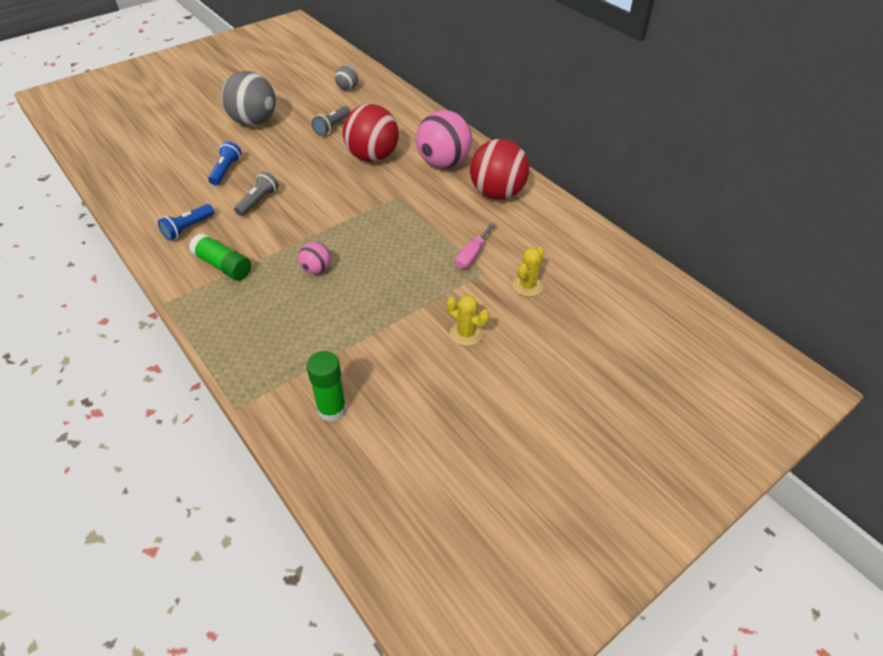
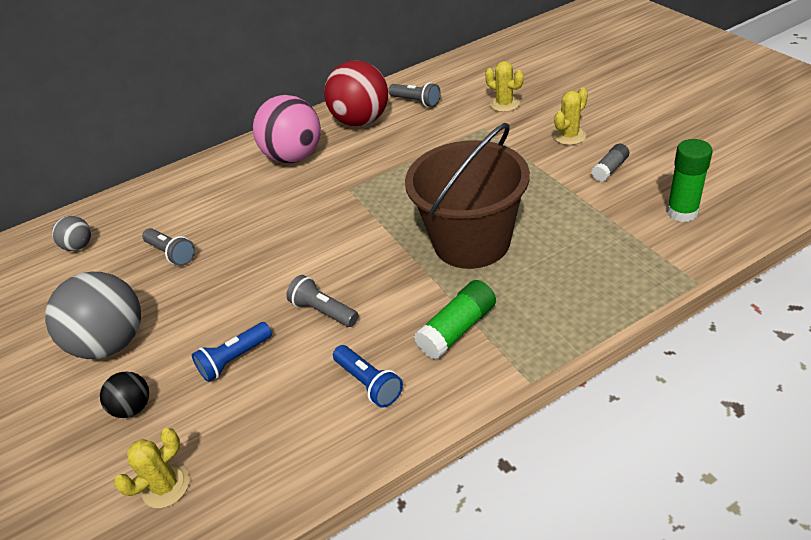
camera: 75 degrees left, 5 degrees down
(142, 163) = (166, 486): none -> yellow cactus
(200, 141) = (134, 407): none -> black ball
(226, 170) = (234, 359): blue flashlight -> blue flashlight turned 60 degrees counterclockwise
(316, 269) = (471, 242): pink ball -> brown bucket
(372, 157) = (260, 211): red ball -> none
(406, 361) = (610, 169): none -> grey glue stick
(472, 255) = (458, 135): pink screwdriver -> none
(531, 224) = (416, 102): none -> grey flashlight

